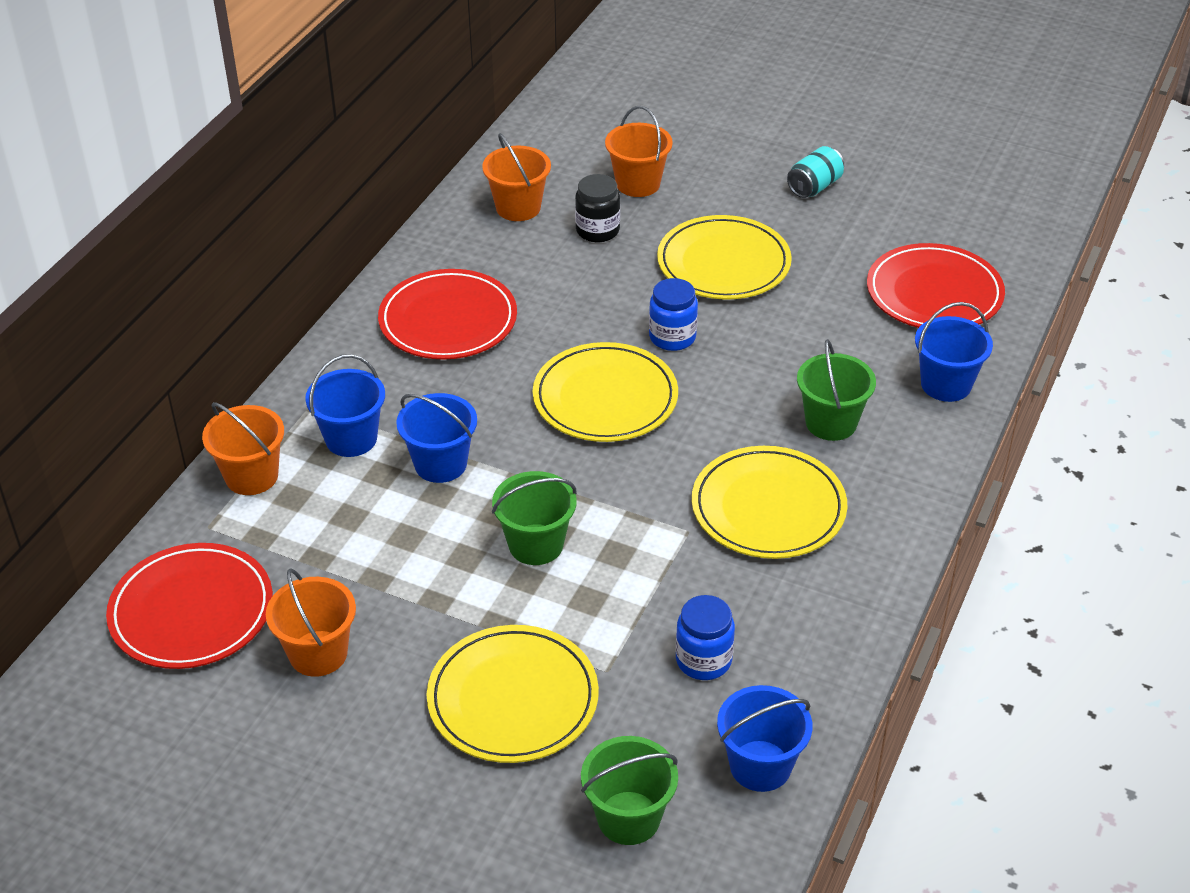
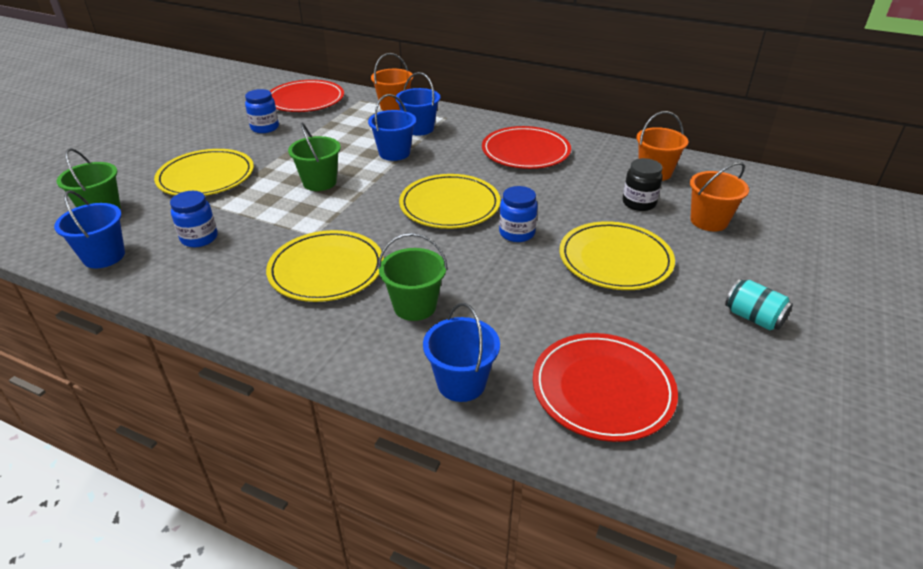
camera: 90 degrees right, 5 degrees down
(318, 653) = (265, 128): orange bucket -> blue jar

